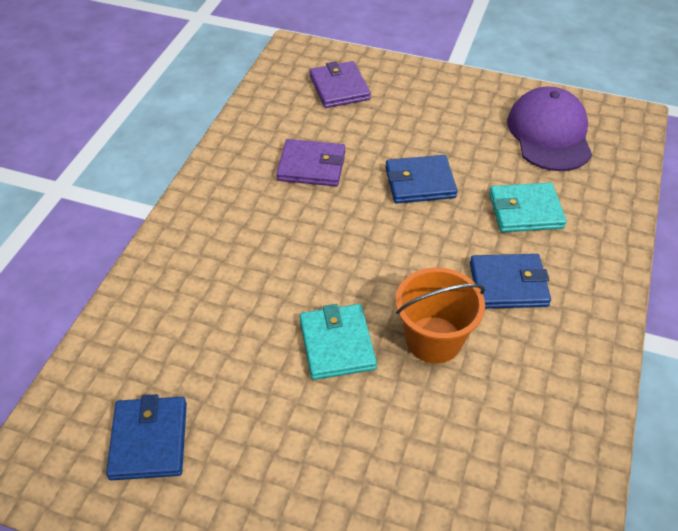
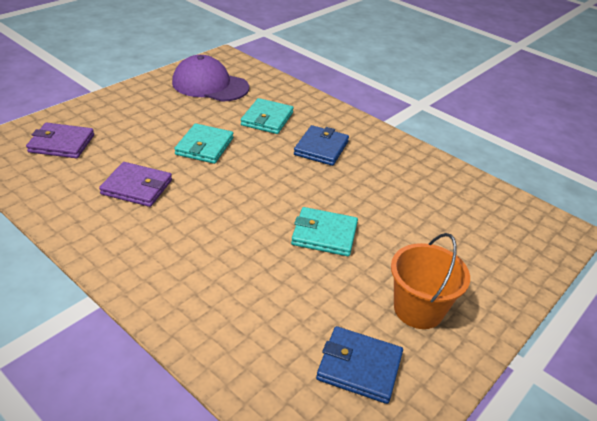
camera: 70 degrees left, 10 degrees down
(311, 166) = (137, 187): purple wallet -> purple wallet turned 75 degrees clockwise
(420, 182) = (204, 146): blue wallet -> turquoise wallet
(433, 339) = (346, 192): orange bucket -> orange bucket (418, 309)

